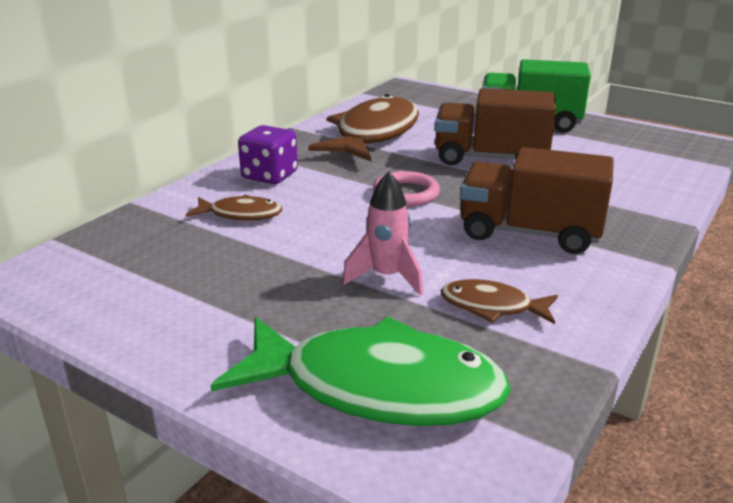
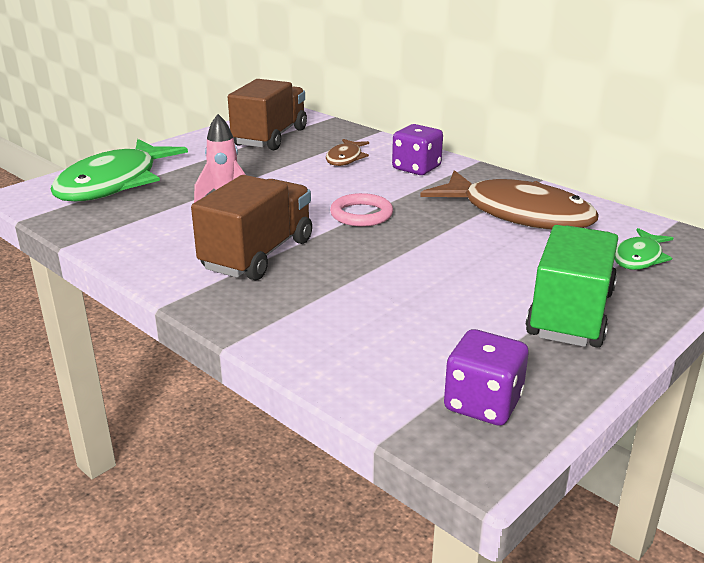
camera: 100 degrees right, 0 degrees up
(432, 104) = (639, 257): none -> green fish
(490, 158) = (438, 265): brown truck -> brown truck (270, 137)
(492, 307) = (162, 222): brown fish -> none
(656, 143) = (483, 403): none -> purple dice

